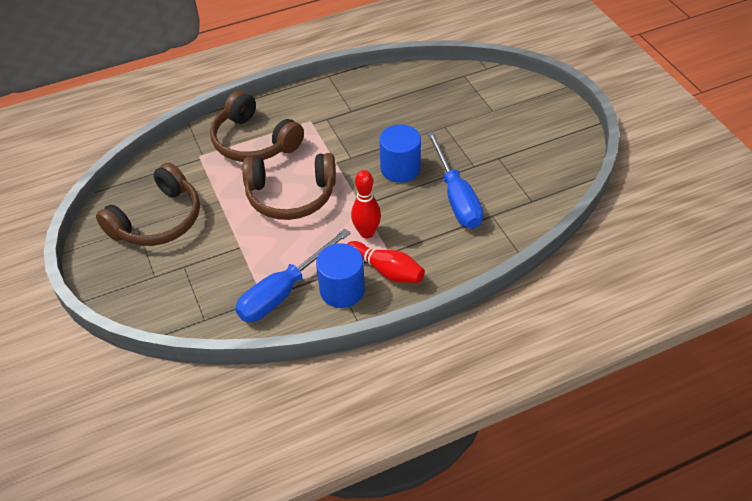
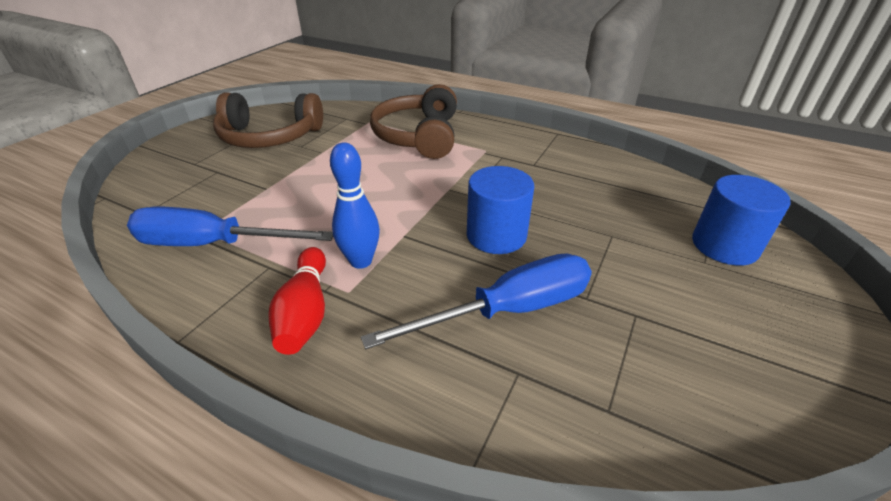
camera: 50 degrees right, 10 degrees down
(291, 196) = (368, 184): brown headphones -> none
(342, 290) = (242, 289): blue cylinder -> blue cylinder (724, 245)
(367, 233) = (361, 261): red bowling pin -> blue bowling pin
(456, 197) = (508, 310): blue screwdriver -> blue screwdriver turned 150 degrees counterclockwise

